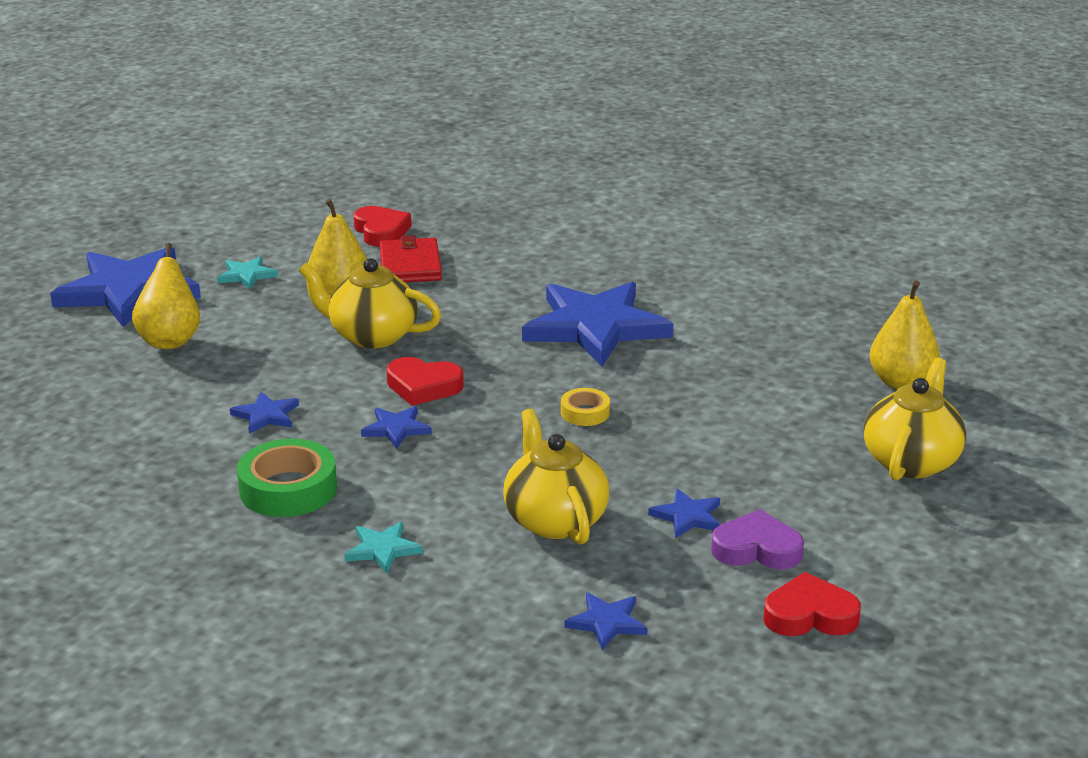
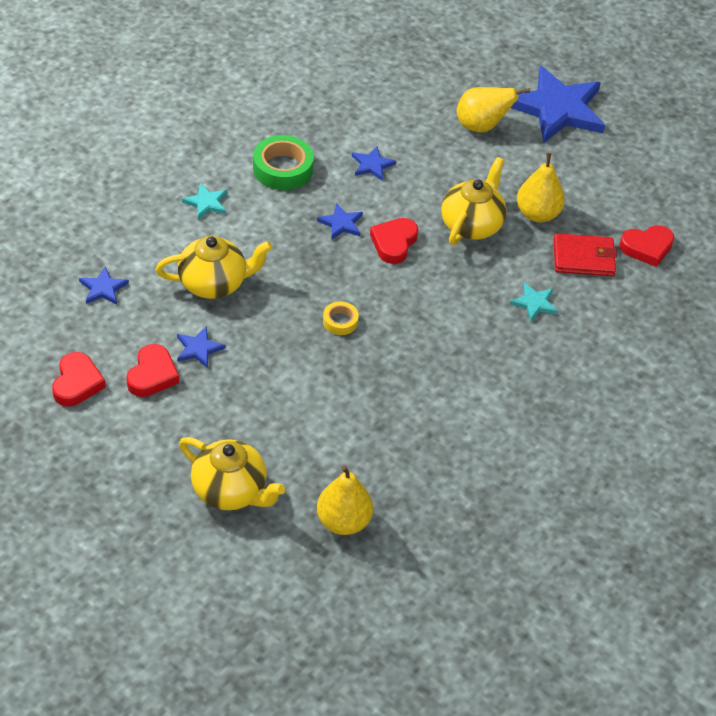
camera: 95 degrees right, 20 degrees up
(247, 275) = (576, 168): turquoise star -> turquoise star (534, 303)
(595, 327) = (465, 350): blue star -> none
(757, 549) = (152, 375): purple heart -> red heart

